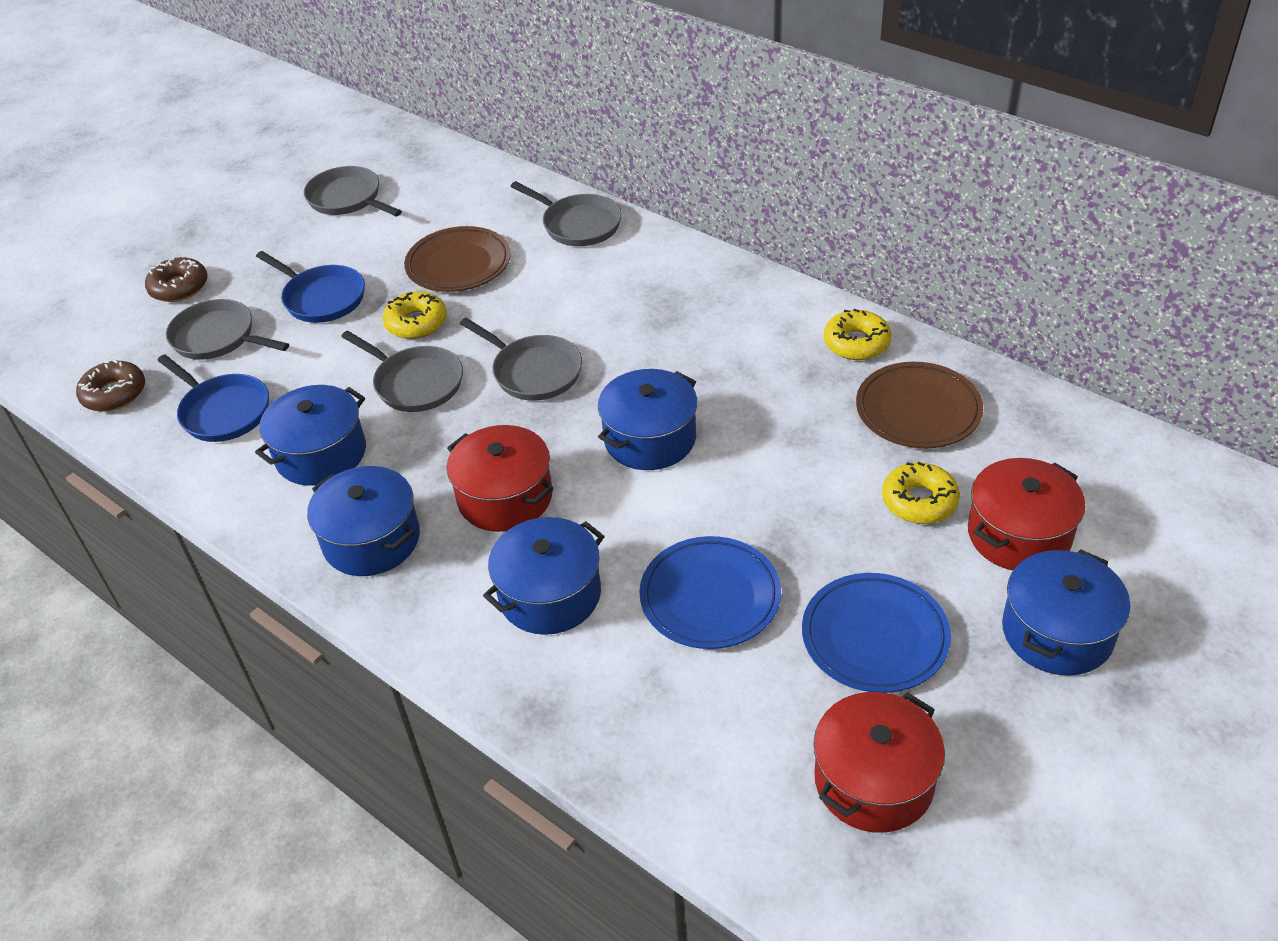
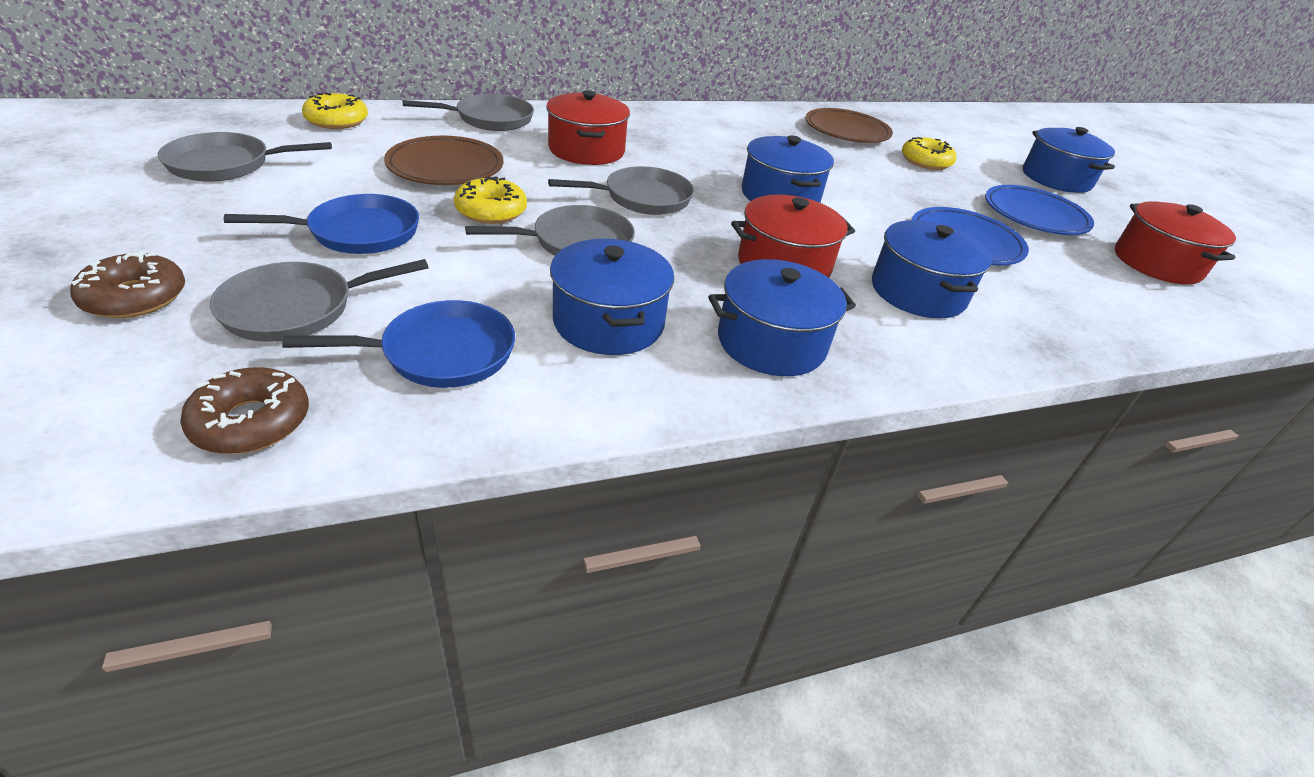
camera: 65 degrees left, 5 degrees down
(856, 343) = (765, 117): yellow donut -> yellow donut (337, 120)
(1019, 534) = (974, 155): red pot -> red pot (586, 150)

